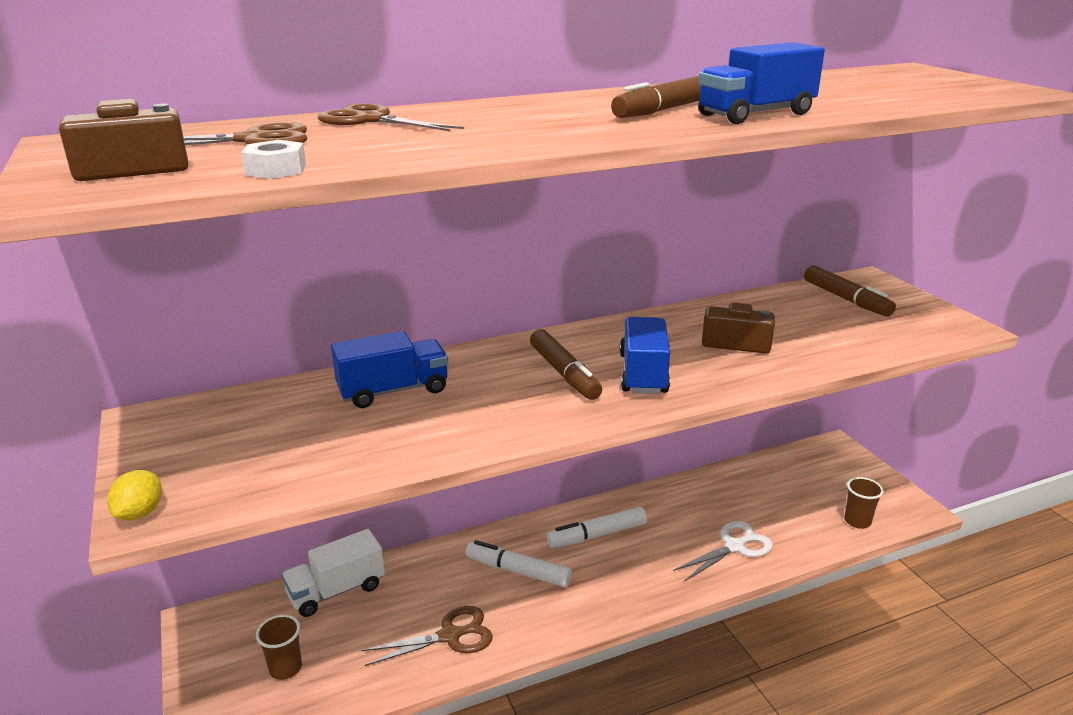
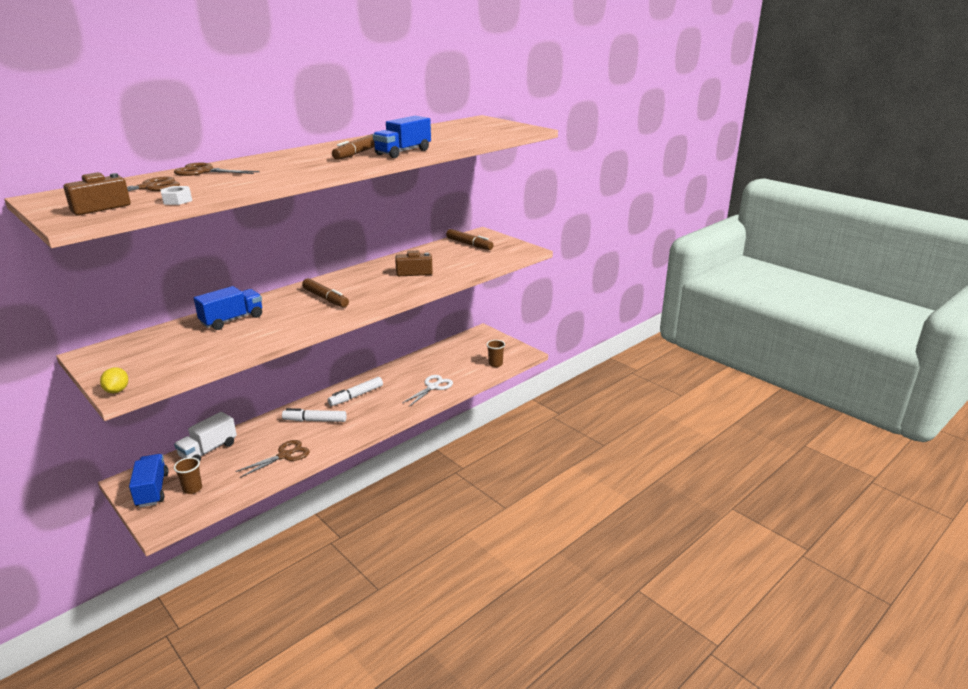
camera: 20 degrees left, 0 degrees up
(643, 374) = (368, 293): blue truck -> blue truck (152, 490)

